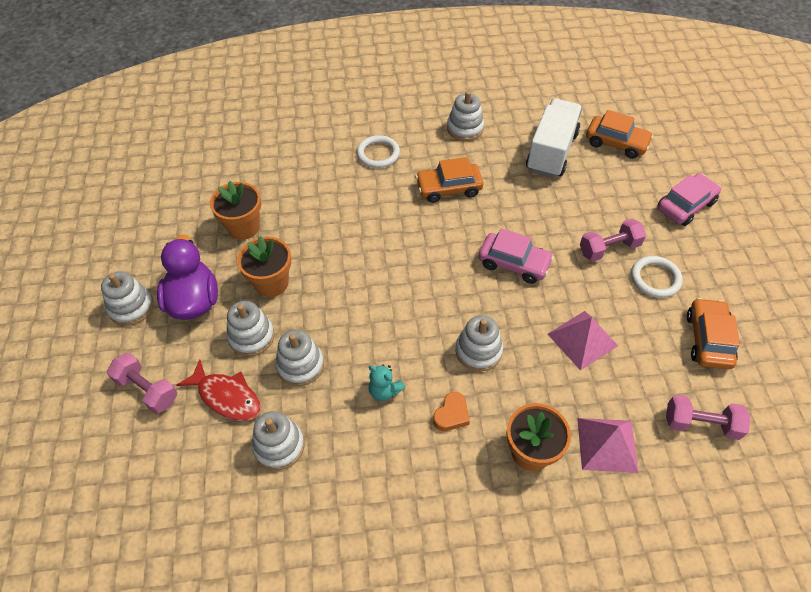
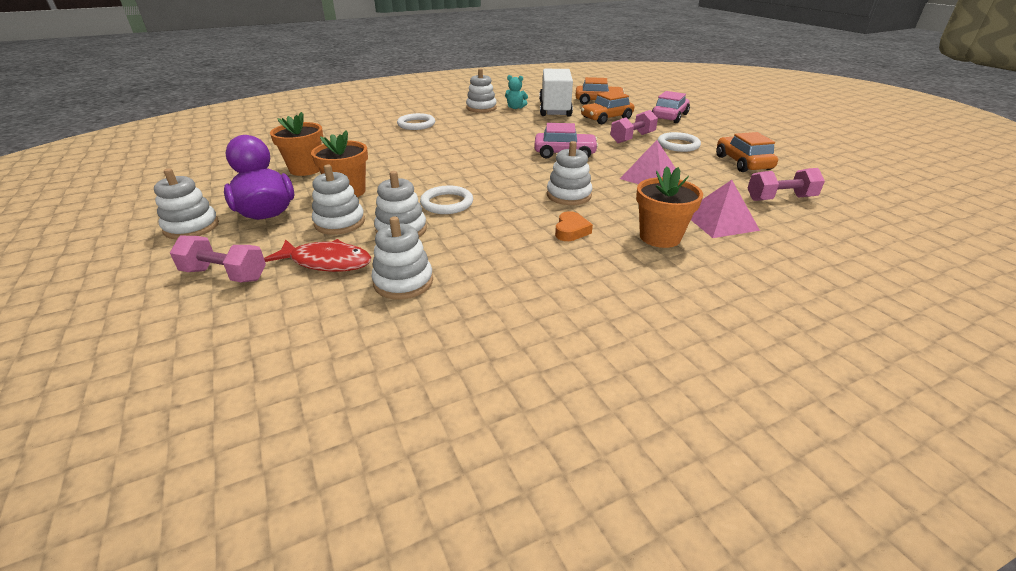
camera: 20 degrees left, 20 degrees down
(355, 331) = (447, 203): none -> white ring
(384, 391) = (497, 229): turquoise teddy bear -> turquoise teddy bear (515, 108)
(449, 188) = (486, 131): orange car -> orange car (606, 118)

